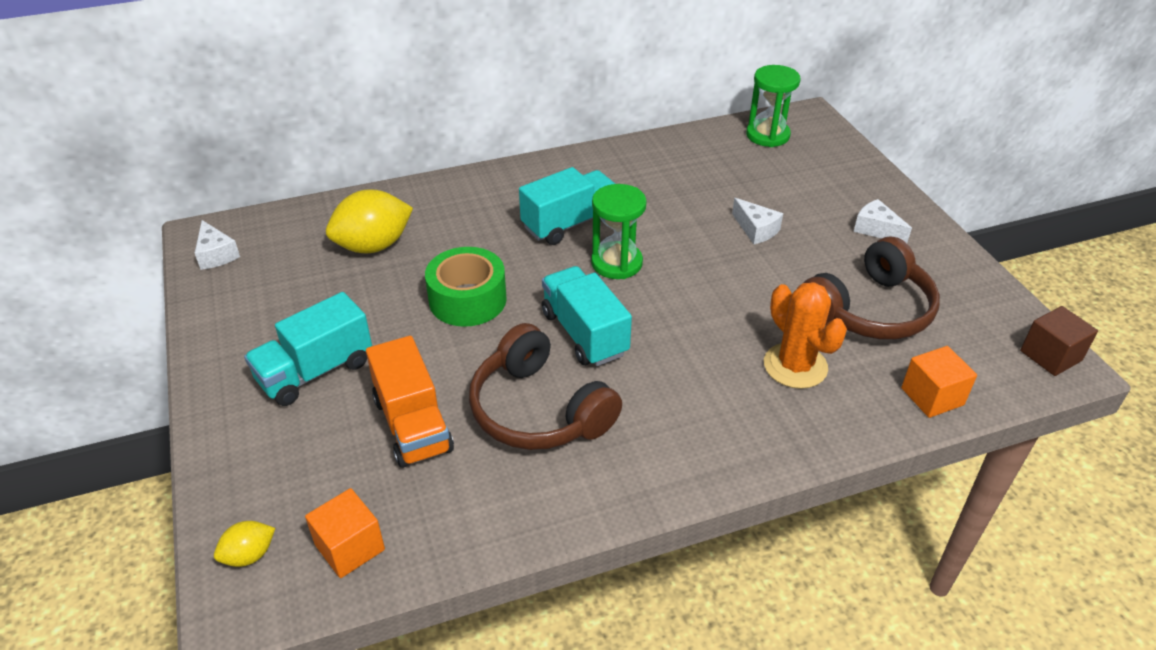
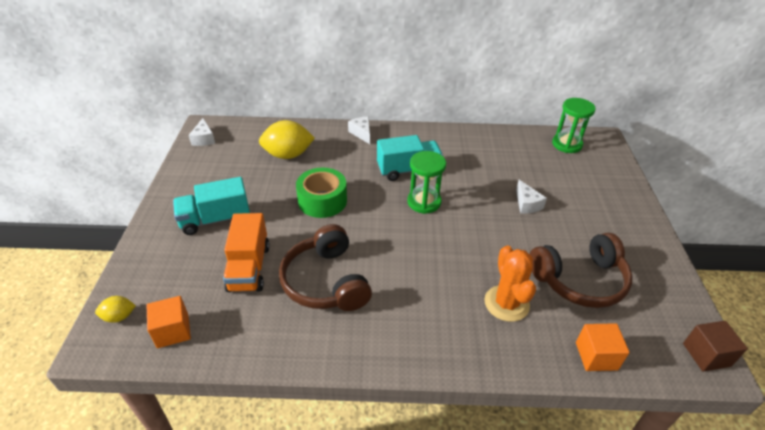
camera: 20 degrees right, 0 degrees up
(584, 333) = (380, 241): turquoise truck -> none
(876, 229) = (613, 225): white cheese -> white cheese (361, 133)

